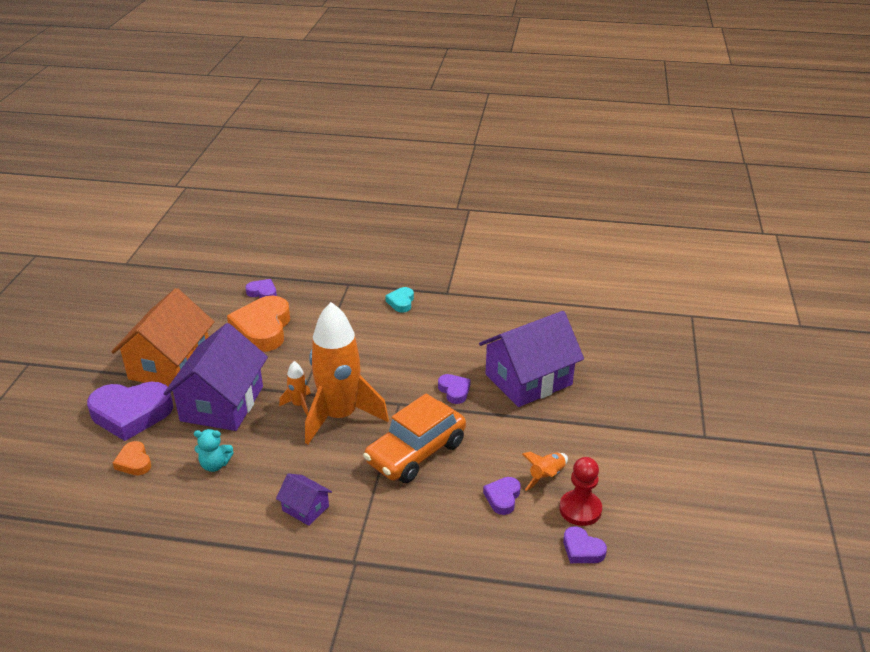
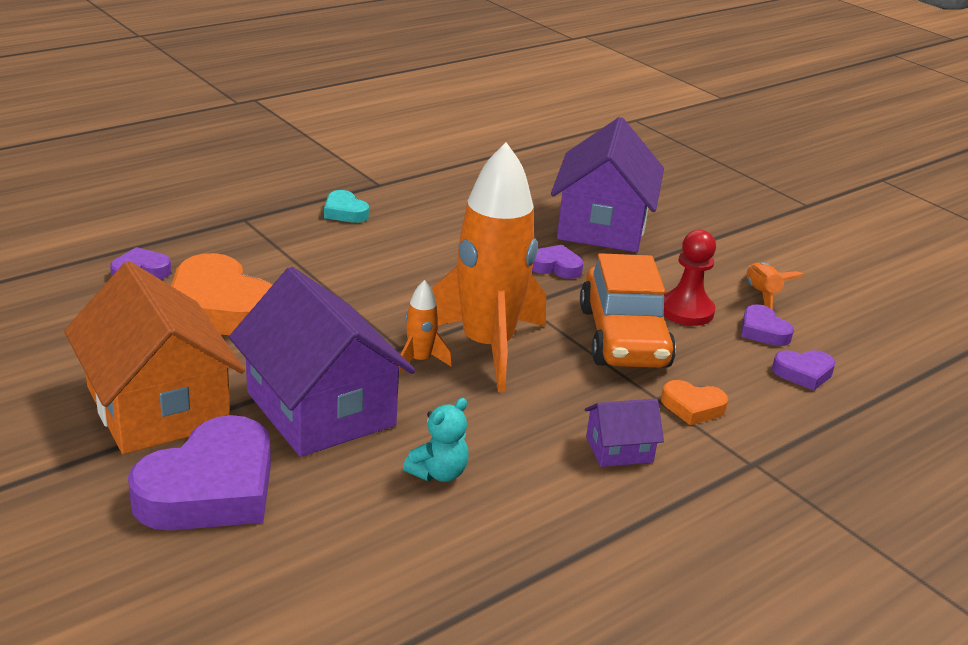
camera: 50 degrees left, 5 degrees down
(134, 462) = (326, 535): orange heart -> orange heart (692, 407)
(580, 509) = (831, 305): red pawn -> red pawn (686, 311)
(582, 549) = (887, 334): purple heart -> purple heart (803, 373)

